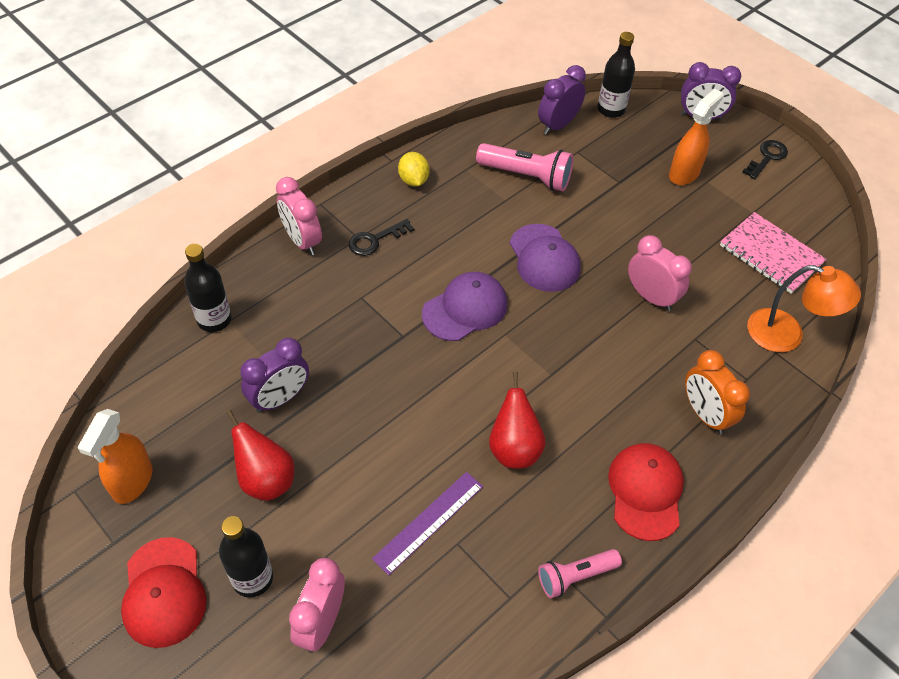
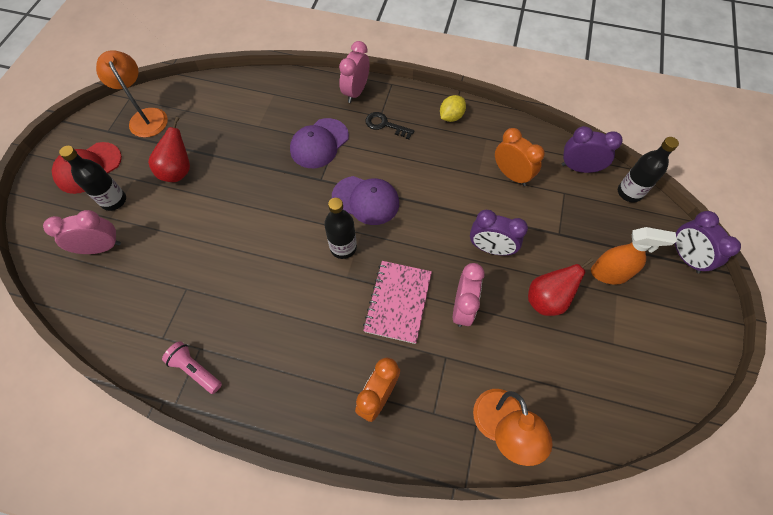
camera: 60 degrees right, 10 degrees up
(132, 482) = (146, 117): orange spray bottle -> orange lamp
(214, 320) = (270, 87): black bottle -> black bottle (343, 247)
(280, 399) = (235, 146): purple clock -> purple clock (490, 248)
(428, 522) = (193, 265): purple ruler -> none
(514, 448) = (273, 285): red pear -> red pear (547, 299)
(526, 176) = (511, 175): pink flashlight -> orange clock
(544, 258) = (444, 223): purple cap -> purple cap (319, 143)
(645, 492) = (285, 384): red cap -> none
(767, 157) = (688, 328): black key -> none
(770, 255) = (578, 378): pink notebook -> pink notebook (398, 302)

